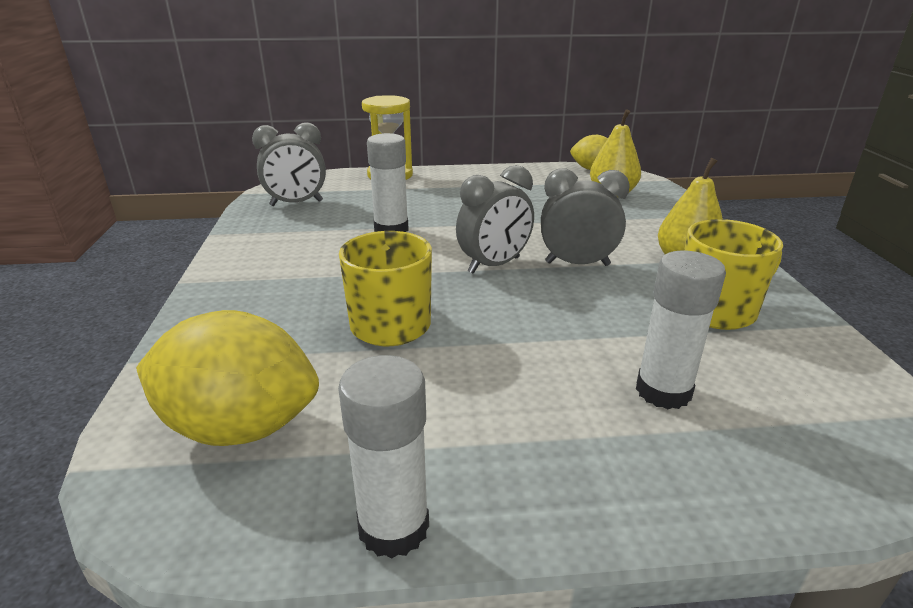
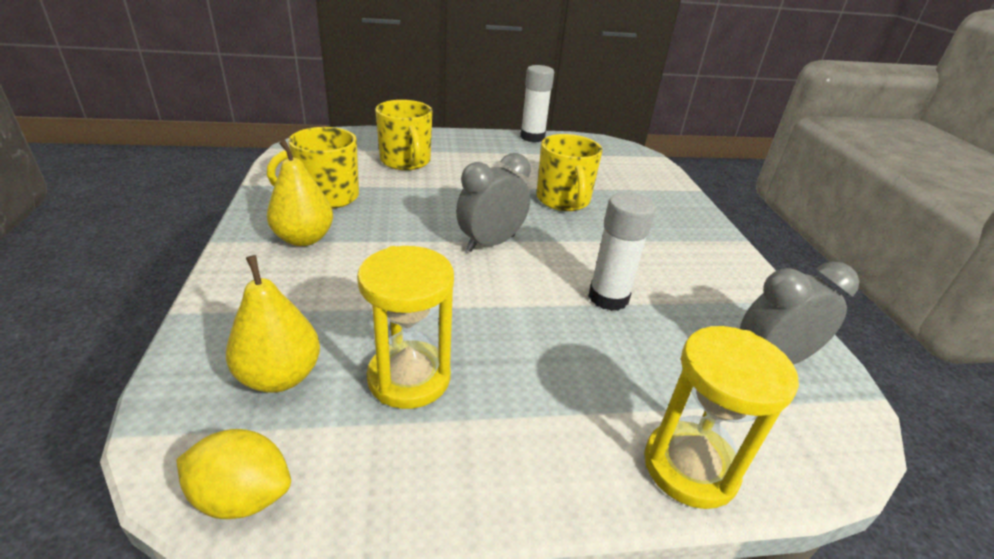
camera: 175 degrees right, 5 degrees up
(240, 427) = (611, 162): yellow lemon -> none
(538, 194) = (409, 378): none -> yellow hourglass
(577, 263) = (411, 241): grey clock -> none
(663, 391) = (406, 161): white glue stick -> yellow mug

